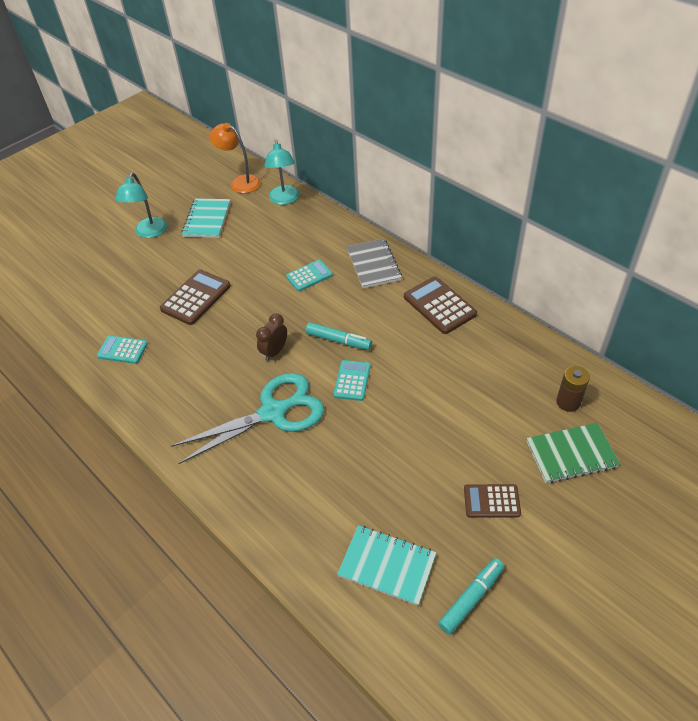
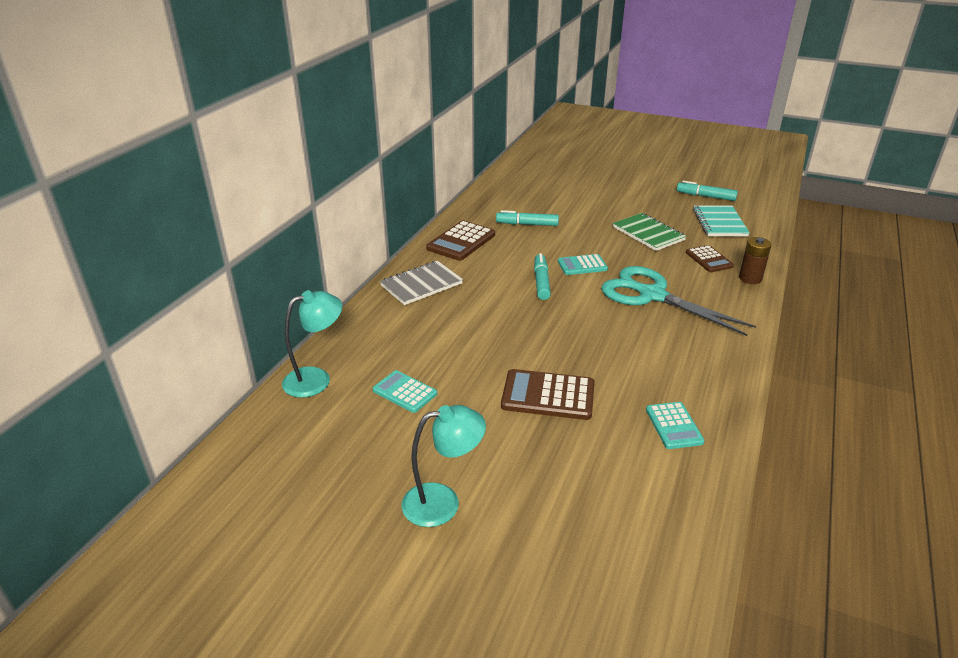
camera: 115 degrees left, 15 degrees down
(207, 219) = (386, 443): turquoise notebook -> none
(240, 182) = (278, 439): orange lamp -> none
(274, 351) = (584, 314): brown clock -> none
(309, 276) = (460, 320): turquoise calculator -> turquoise calculator (405, 392)
(458, 366) = (527, 224): none -> turquoise marker
(491, 501) = (634, 198): brown calculator -> brown calculator (709, 259)
(568, 402) = (529, 184): brown battery -> brown battery (750, 278)
(571, 454) = (572, 180): green notebook -> green notebook (648, 234)

